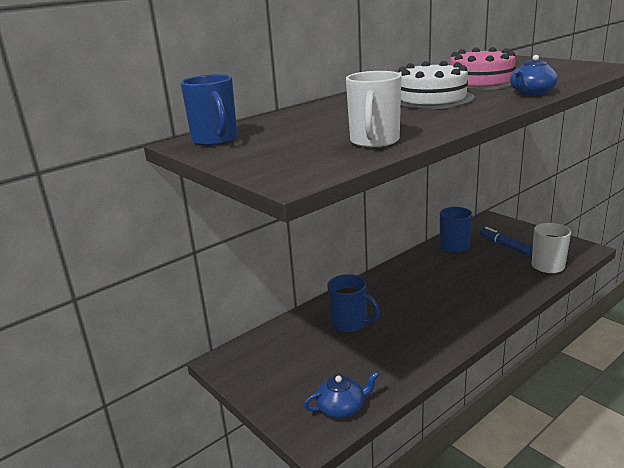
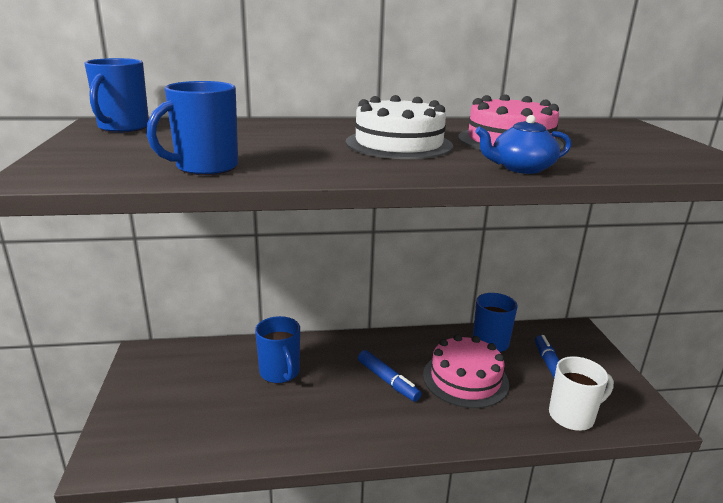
camera: 30 degrees right, 0 degrees up
(341, 407) = (160, 449): blue teapot -> none
(374, 142) = (205, 167): white mug -> blue mug
(426, 295) = (387, 381): none -> blue marker
(468, 273) = (465, 379): none -> pink cake

